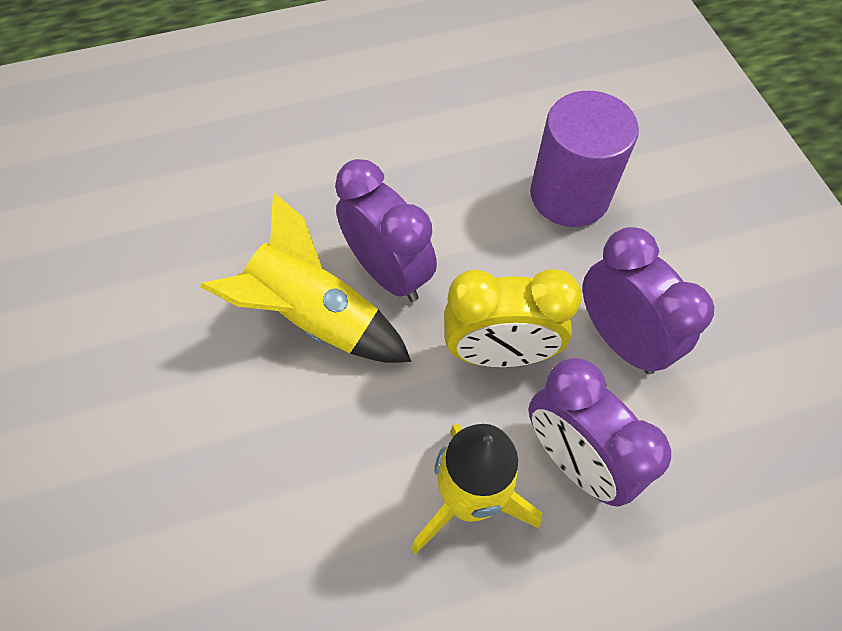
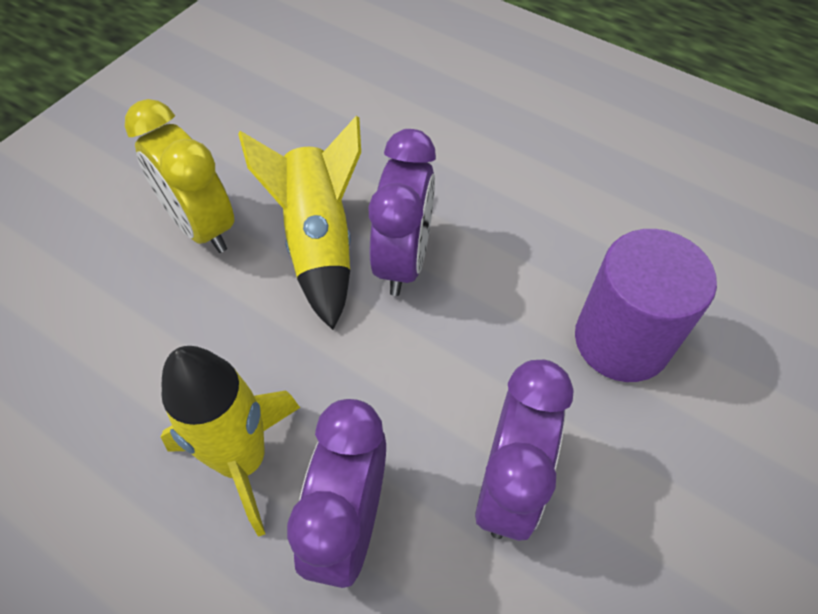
camera: 50 degrees right, 5 degrees down
(499, 353) = (401, 392): yellow clock -> yellow clock (201, 226)

